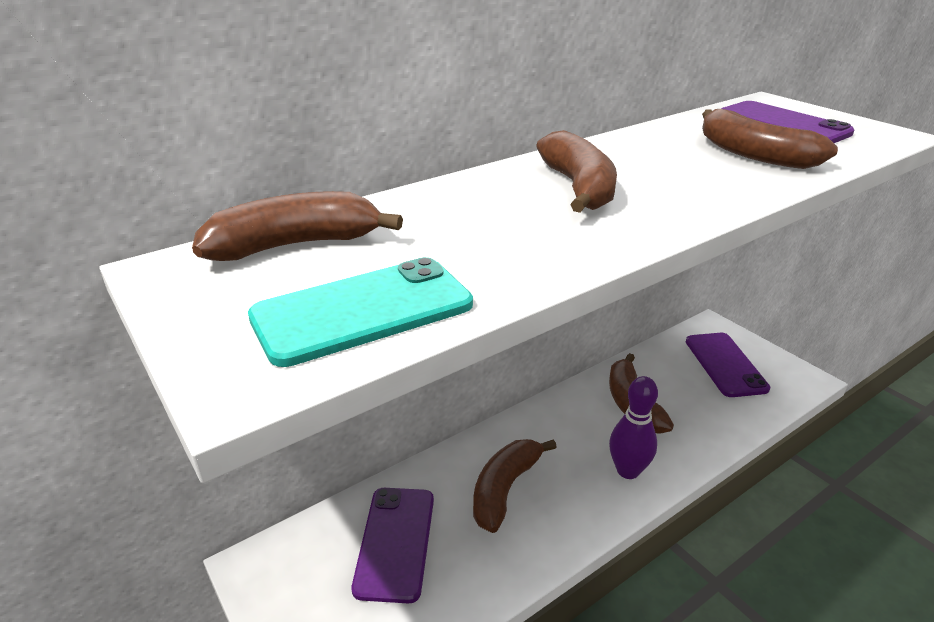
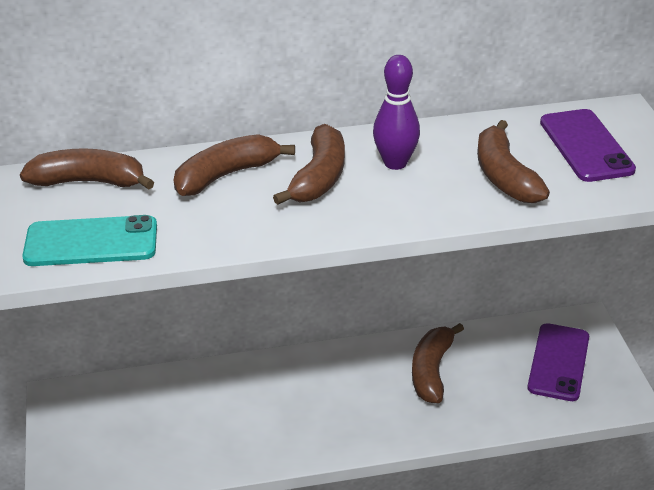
camera: 25 degrees right, 5 degrees up
(395, 542) = (160, 414): purple phone -> none
(505, 489) = (267, 404): brown banana -> brown banana (226, 175)
(628, 470) = (378, 423): purple bowling pin -> purple bowling pin (395, 163)

